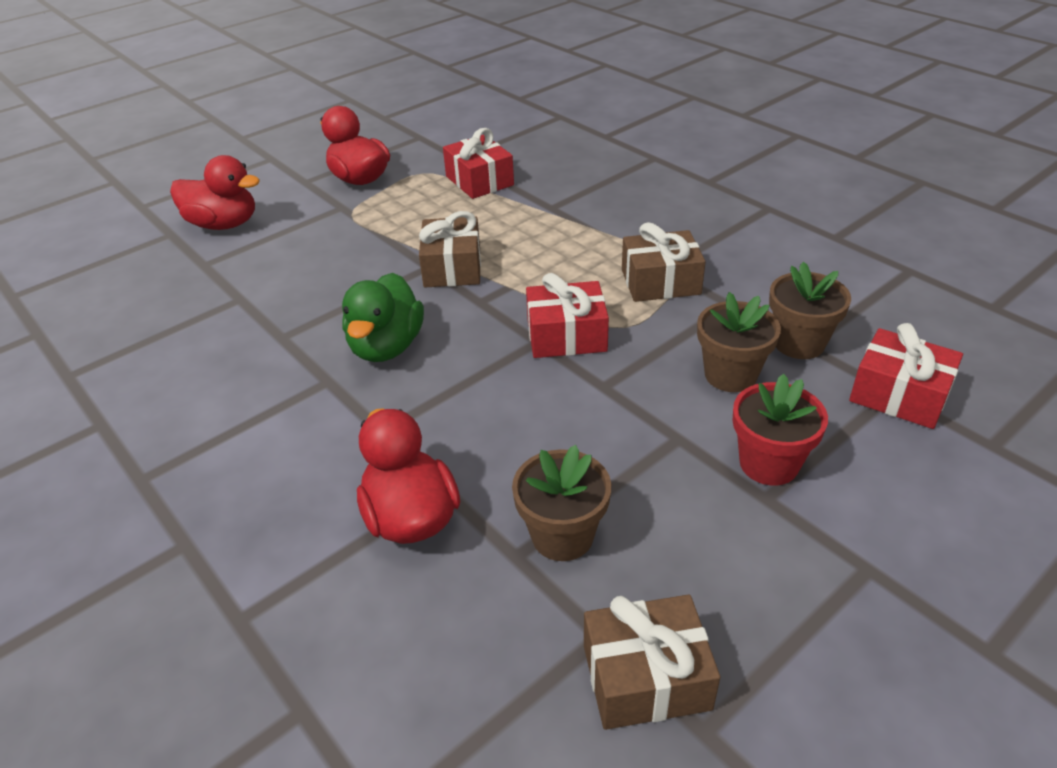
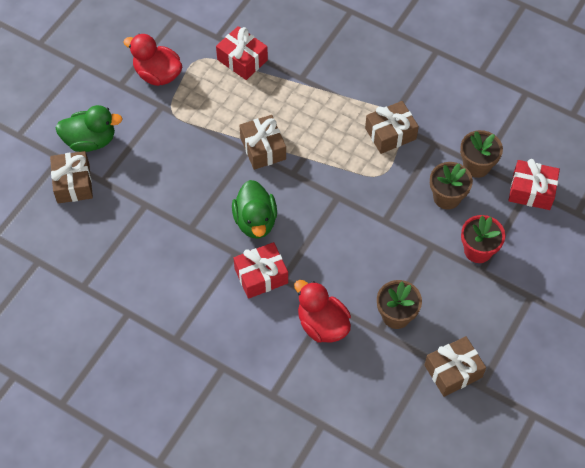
camera: 20 degrees left, 20 degrees up
(164, 261) = (73, 183): none -> brown gift
(224, 224) = (90, 141): red duck -> green duck
(566, 336) = (352, 189): red gift -> red gift (261, 276)

